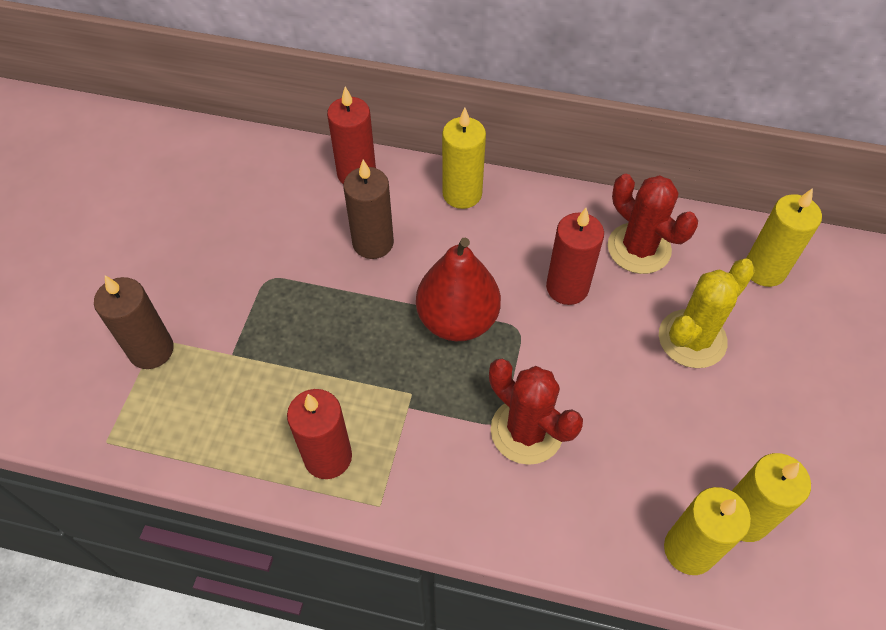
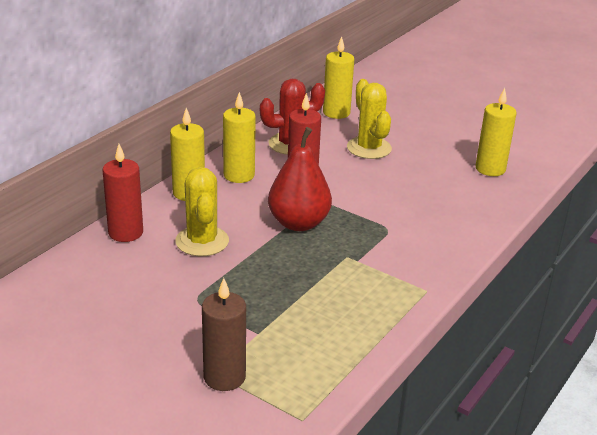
camera: 70 degrees left, 25 degrees down
(328, 457) = (378, 304): red candle -> none
(373, 243) = (202, 241): brown candle -> yellow cactus
(526, 431) = (400, 220): red cactus -> none
(689, 549) = (502, 190): yellow candle -> yellow candle (239, 175)

